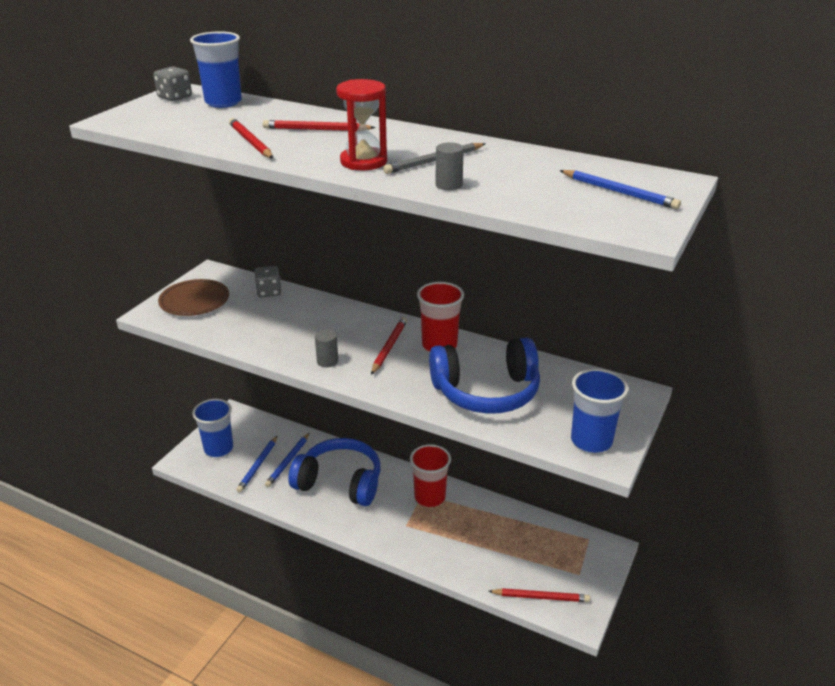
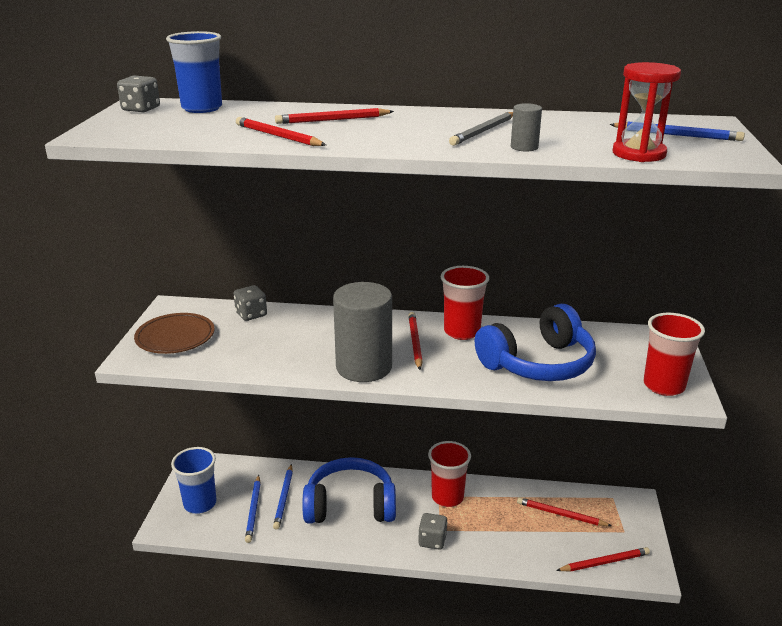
camera: 20 degrees left, 5 degrees down
(327, 361) = (364, 367): grey cylinder -> grey cylinder, size x2.43
(363, 162) = (417, 139): red hourglass -> red hourglass (639, 154)
(393, 533) = (432, 540): none -> grey dice
(527, 541) = (561, 514): none -> red pencil
(591, 441) = (664, 386): blue cup -> red cup

